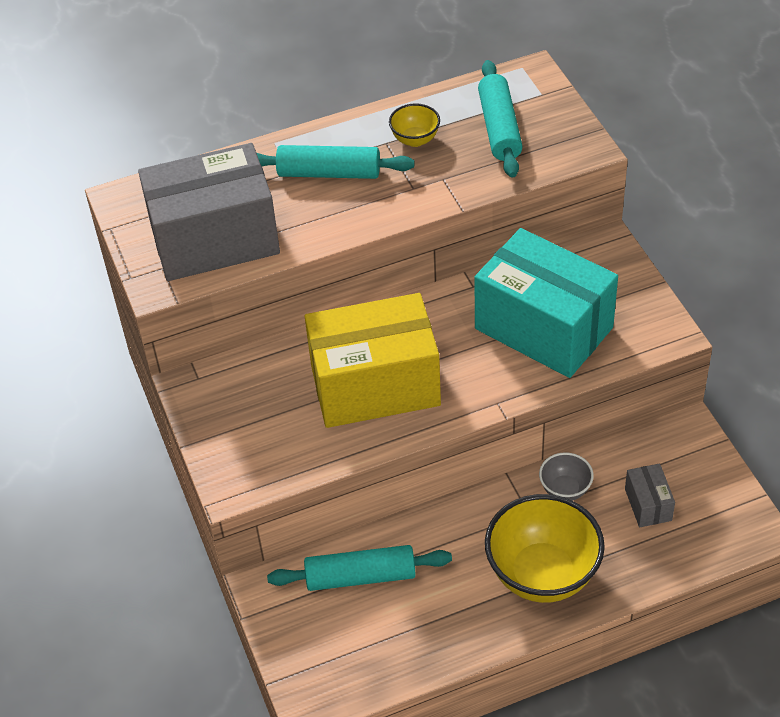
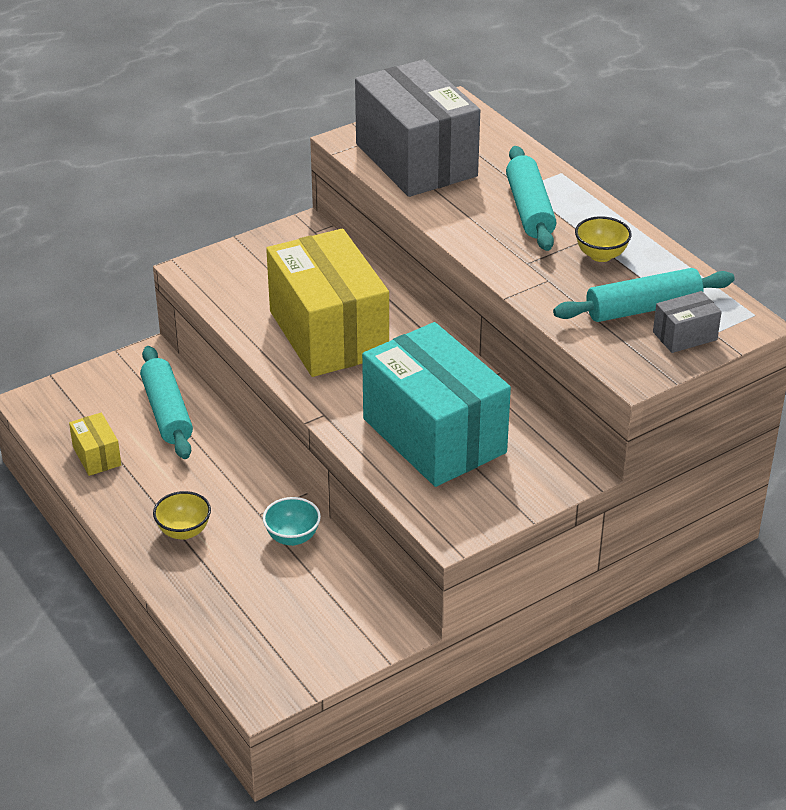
camera: 75 degrees right, 10 degrees down
(415, 644) = (97, 456): none -> yellow box
(542, 574) = (184, 531): yellow bowl -> yellow bowl, size x0.48
(543, 328) = (434, 436): turquoise box -> turquoise box turned 60 degrees counterclockwise
(565, 489) = (292, 537): grey bowl -> turquoise bowl
(648, 504) = (284, 602): grey box -> grey box (684, 336)

